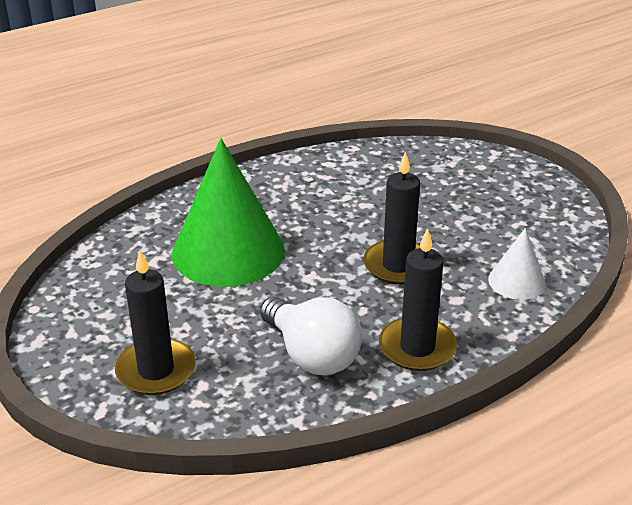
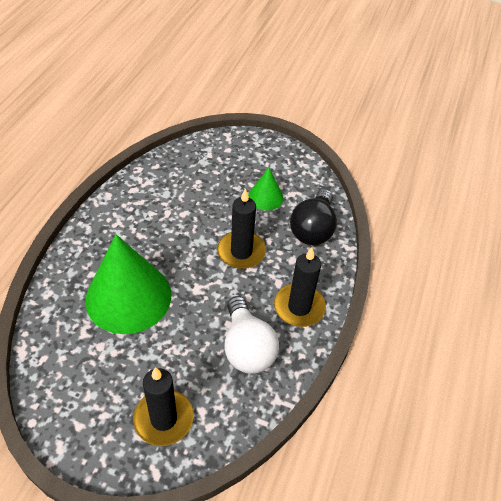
camera: 40 degrees left, 15 degrees up
(312, 355) = (247, 348): white light bulb -> white light bulb turned 60 degrees clockwise
(484, 227) = (265, 197): none -> green cone
(516, 281) = (313, 229): white cone -> black light bulb

